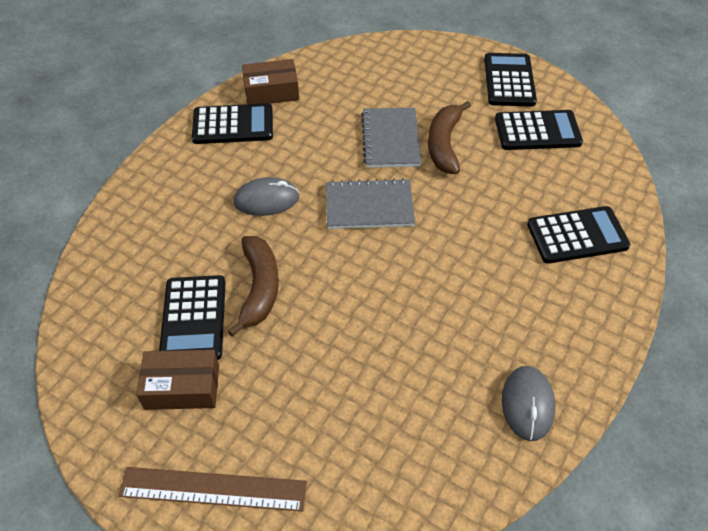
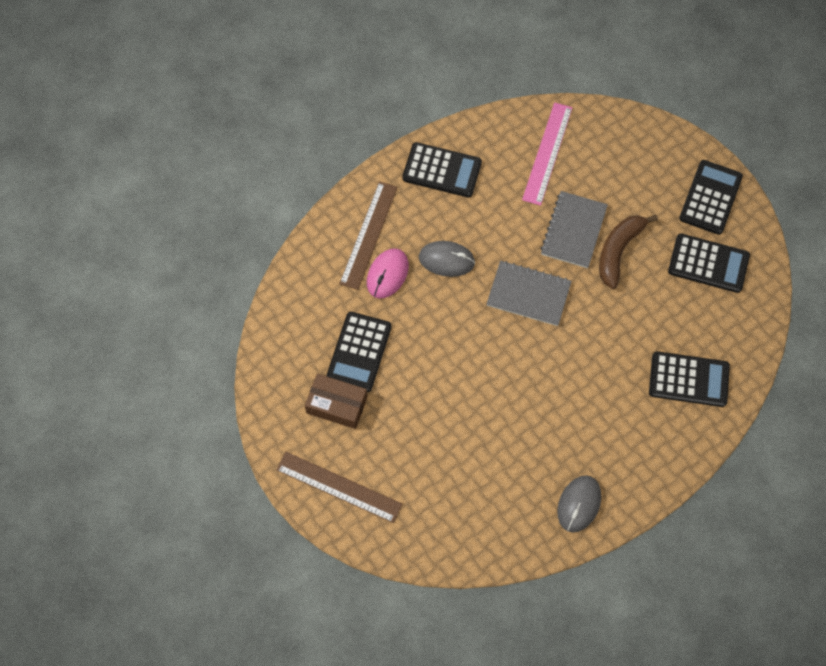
camera: 20 degrees right, 15 degrees up
(170, 200) = (368, 235): none -> brown ruler
(204, 231) = (387, 274): none -> pink mouse
(259, 288) = (415, 342): brown banana -> none
(271, 92) = (487, 142): brown box -> none
(336, 85) = (547, 153): none -> pink ruler

